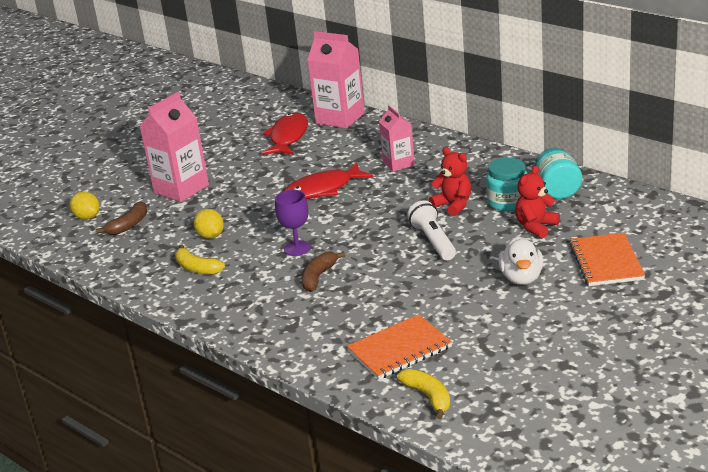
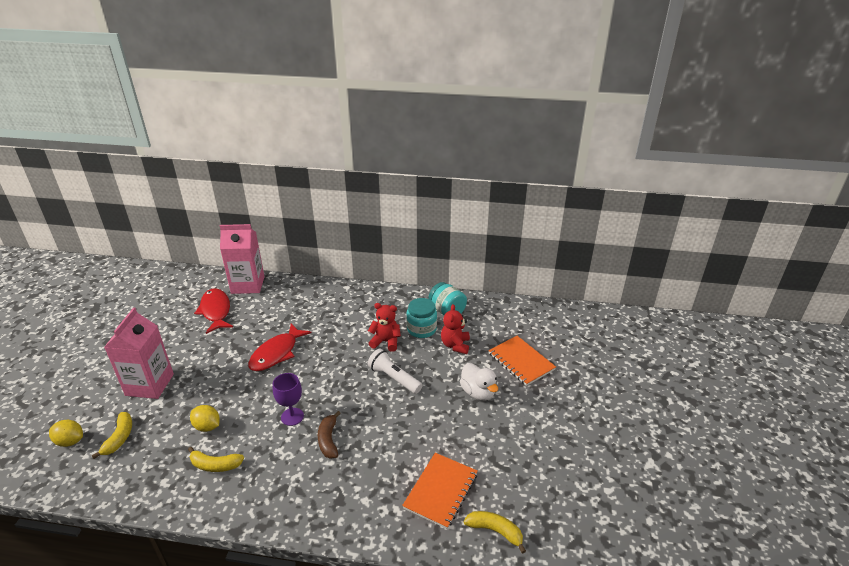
camera: 35 degrees left, 5 degrees up
(128, 225) = (119, 438): brown banana -> yellow banana
(398, 163) = (320, 315): pink carton -> none

